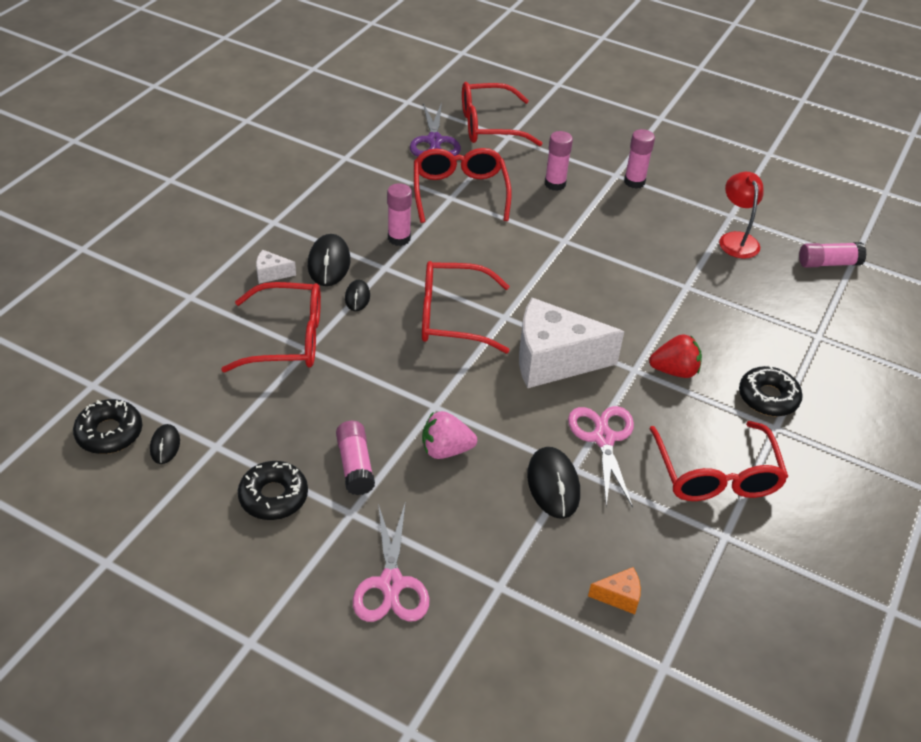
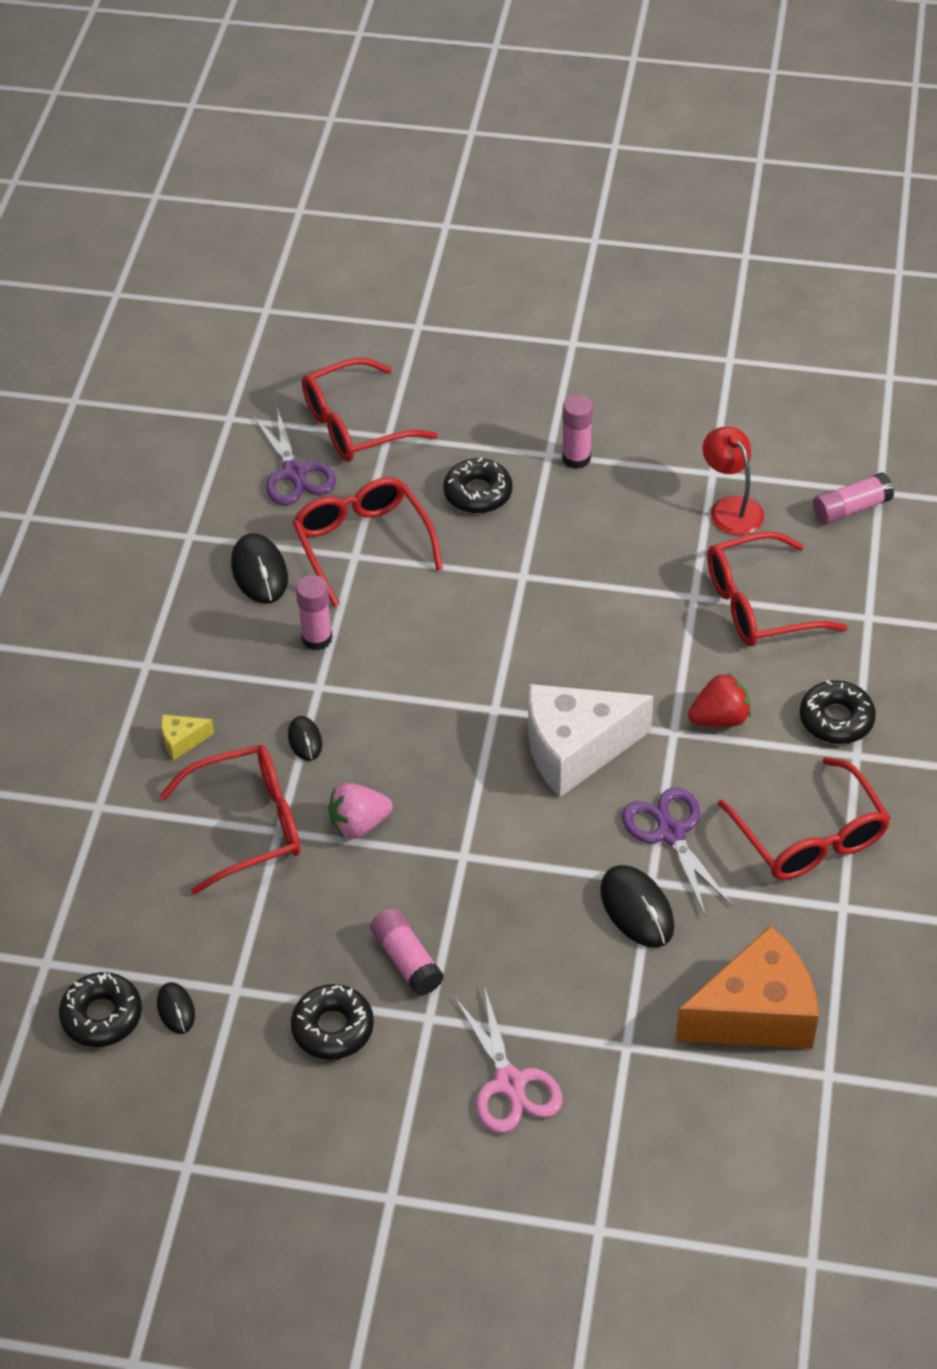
camera: 15 degrees left, 5 degrees up
(271, 273) = (182, 741): white cheese -> yellow cheese
(329, 263) = (246, 703): black mouse -> black mouse (259, 572)
(446, 450) = (500, 906): pink strawberry -> pink strawberry (359, 824)
(451, 317) = (431, 730): red glasses -> red glasses (758, 605)
(555, 184) = (478, 493): pink glue stick -> black donut
(603, 438) = (670, 833): pink scissors -> purple scissors
(619, 596) = (755, 1014): orange cheese -> orange cheese, size x2.43

